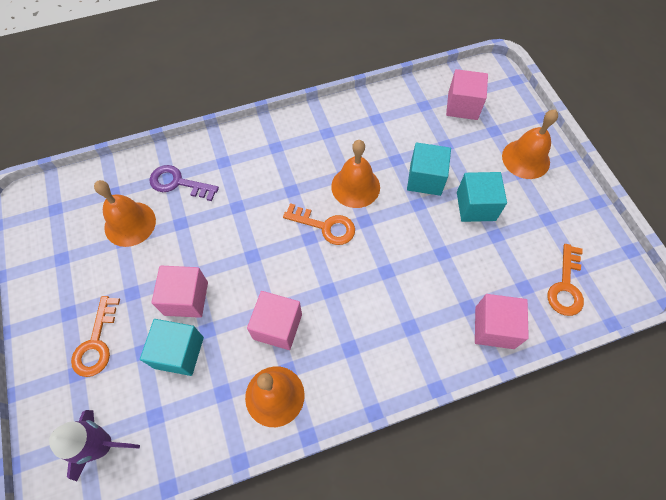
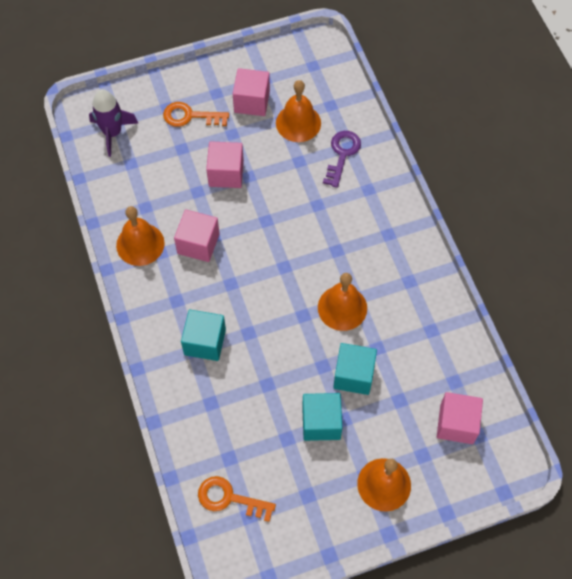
camera: 90 degrees right, 0 degrees up
(179, 352) = (179, 173): turquoise cube -> turquoise cube (205, 342)
(325, 226) = (296, 280): orange key -> none
(494, 327) = (190, 423): pink cube -> pink cube (252, 102)

